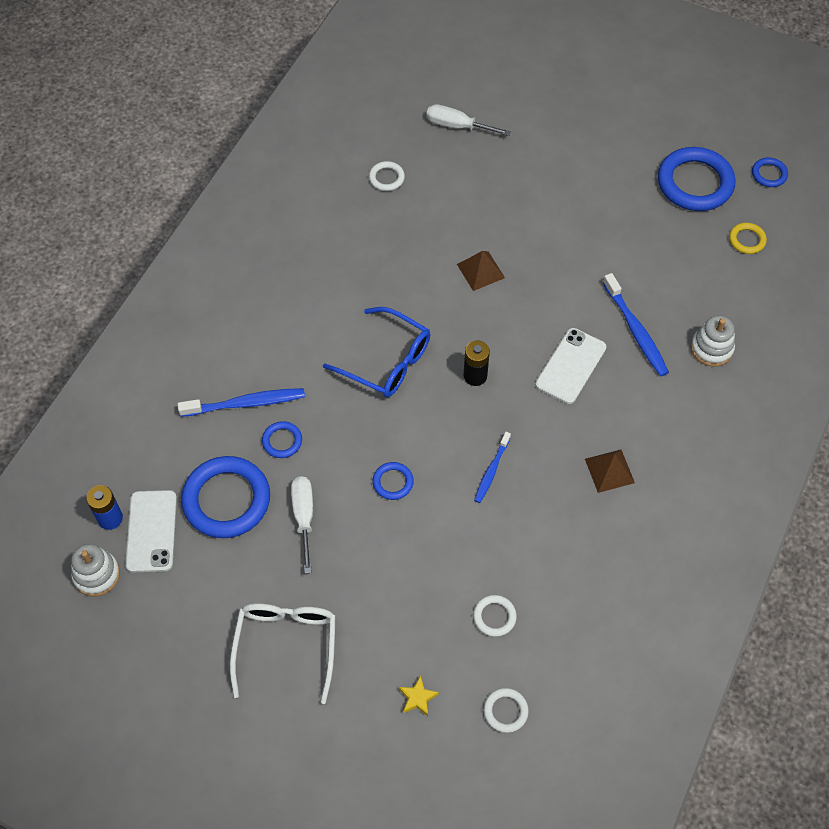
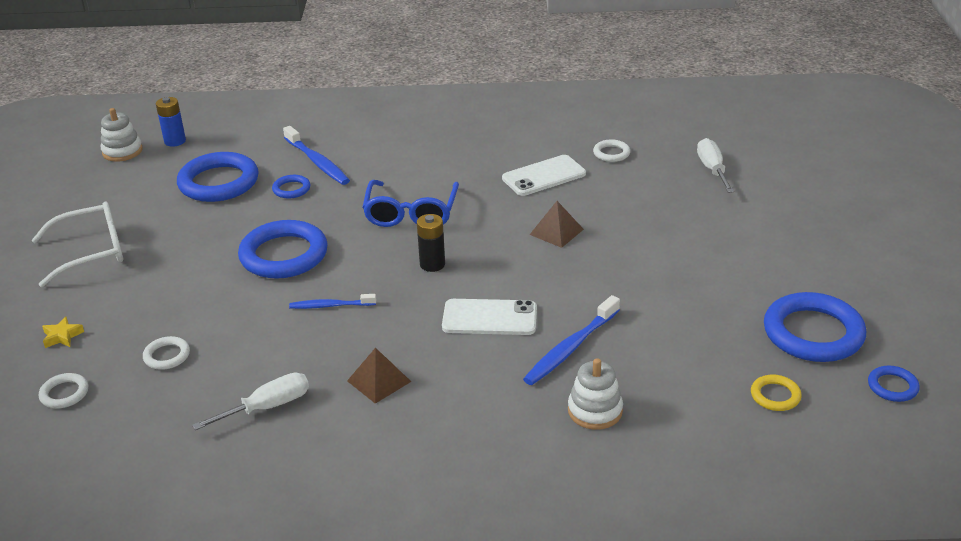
camera: 65 degrees right, 25 degrees down
(151, 531) = (172, 160): white phone -> white phone (544, 176)
(304, 517) = (222, 222): white screwdriver -> white screwdriver (267, 407)
(393, 482) = (284, 255): blue ring -> blue ring, size x2.13

